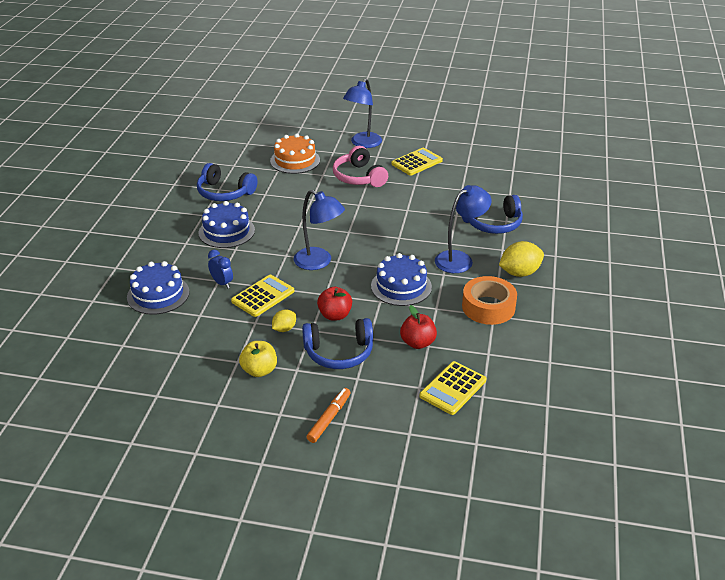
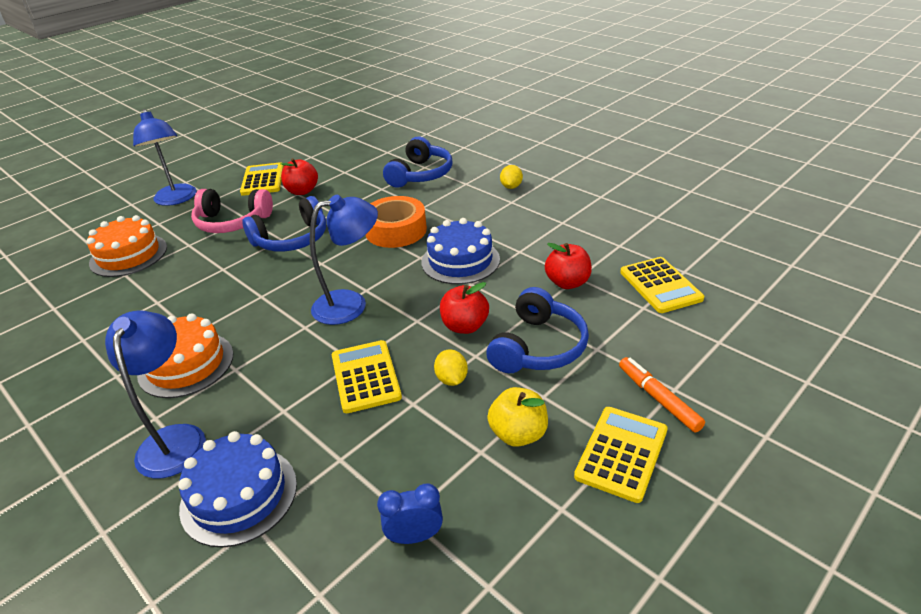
camera: 55 degrees left, 0 degrees up
(222, 283) = (294, 408): blue clock -> blue clock (415, 536)
(224, 193) = (99, 337): blue headphones -> blue headphones (292, 239)
(226, 231) = (186, 364): blue cake -> orange cake
(272, 415) = (621, 453): none -> yellow calculator
(419, 184) = (302, 191): none -> red apple
(460, 259) = (454, 210): blue lamp -> blue lamp (175, 438)
(488, 307) = (547, 220): orange tape -> orange tape (396, 230)
(519, 273) = (511, 187): yellow lemon -> yellow lemon, size x0.58

